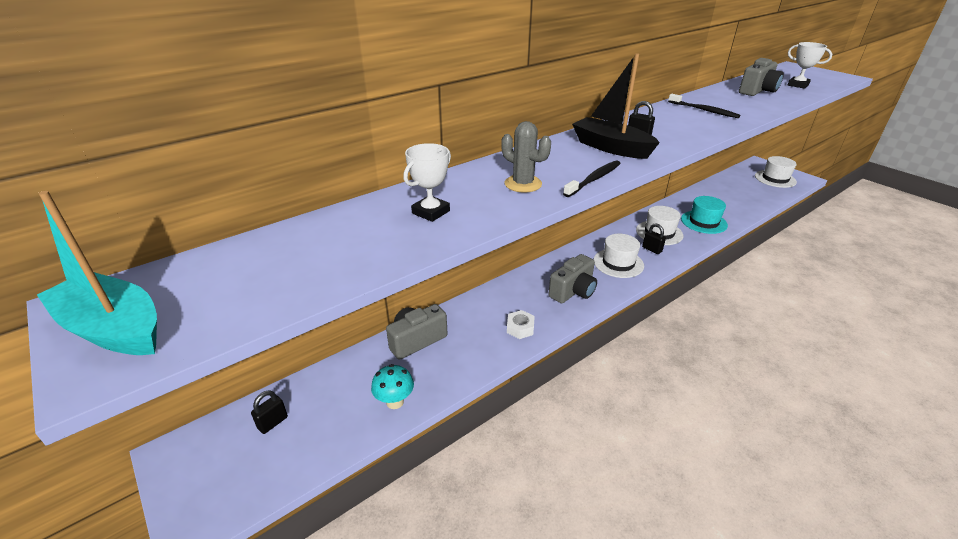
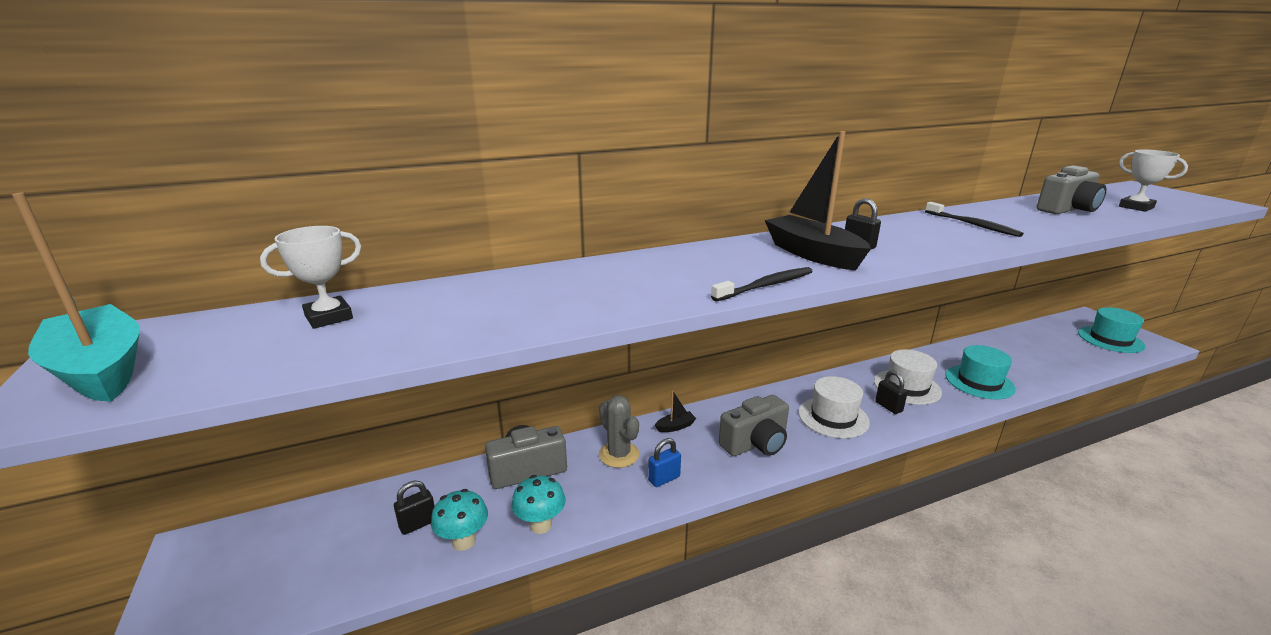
camera: 15 degrees right, 10 degrees down
(273, 423) = (314, 536): black padlock -> black padlock (418, 524)
(430, 212) = (532, 298): white trophy -> white trophy (328, 317)
(446, 378) = (540, 525): none -> turquoise mushroom
(512, 288) = (675, 427): none -> black boat
(520, 328) = (664, 479): white nut -> blue padlock
(523, 184) = (668, 281): grey cactus -> grey cactus (619, 454)
(775, 179) = (1110, 339): white hat -> turquoise hat

